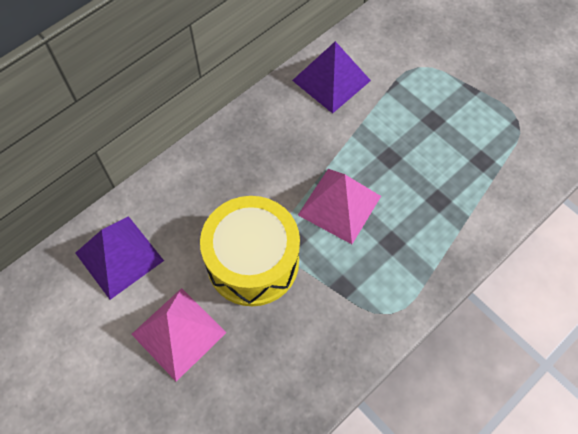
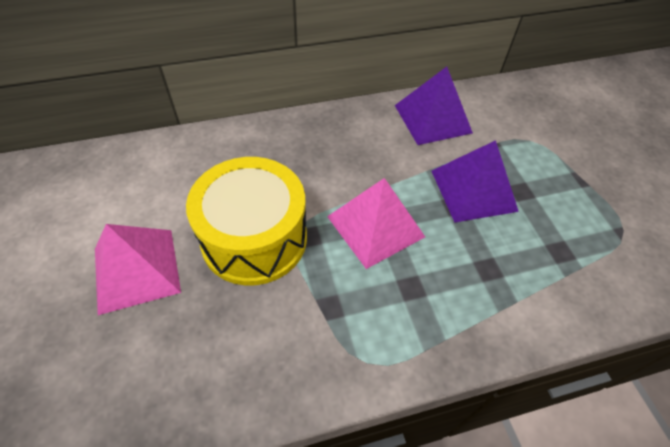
camera: 25 degrees right, 10 degrees down
(119, 256) = (139, 178): purple pyramid -> purple pyramid (473, 190)

